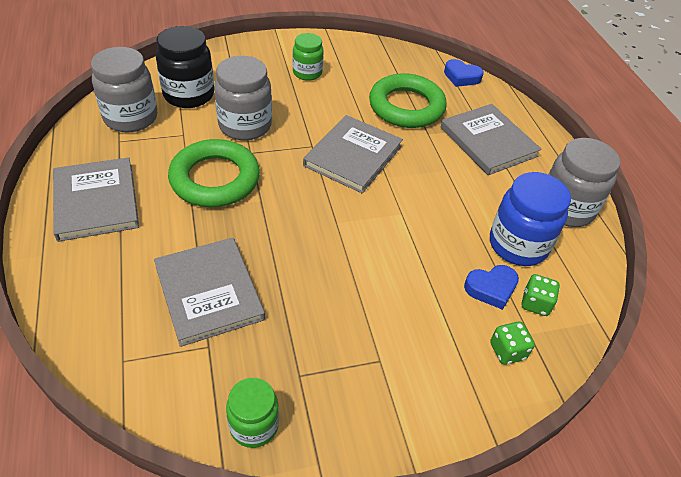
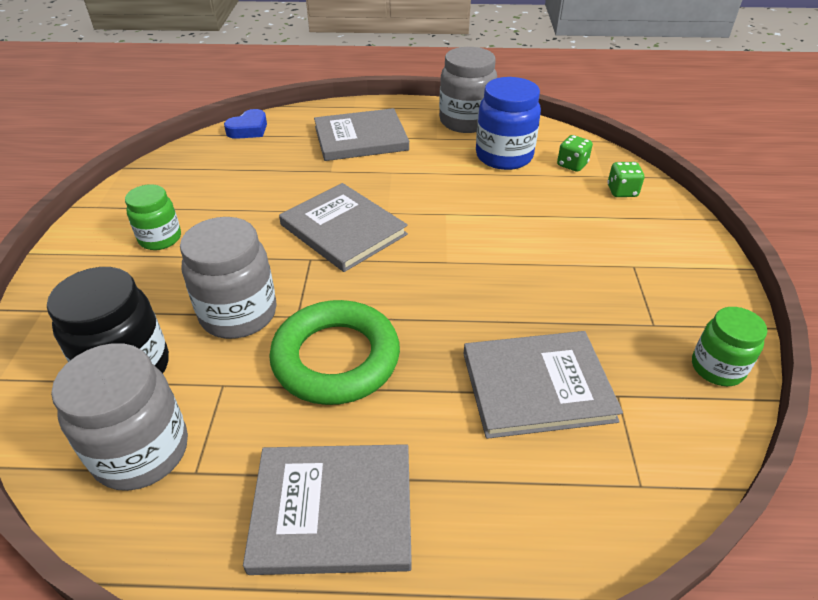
camera: 70 degrees left, 5 degrees down
(406, 107) = (277, 175): green ring -> none
(491, 288) = (553, 183): blue heart -> none

